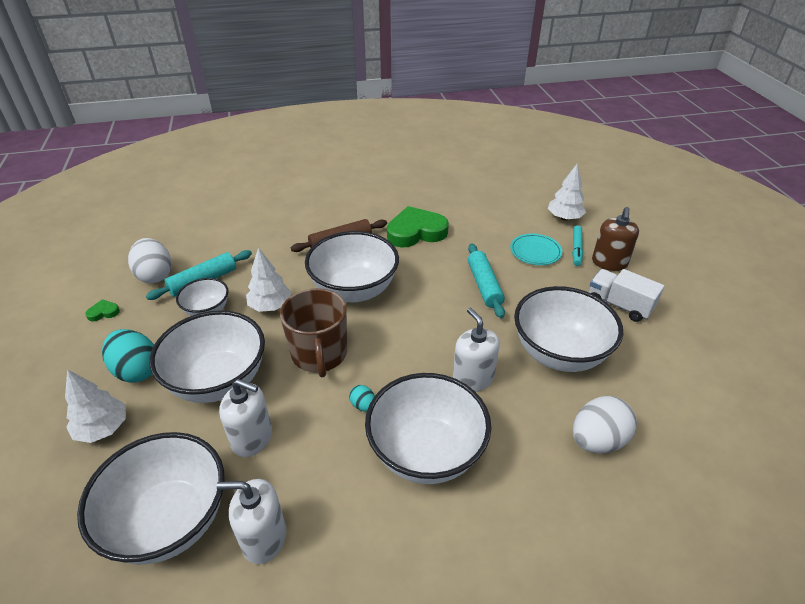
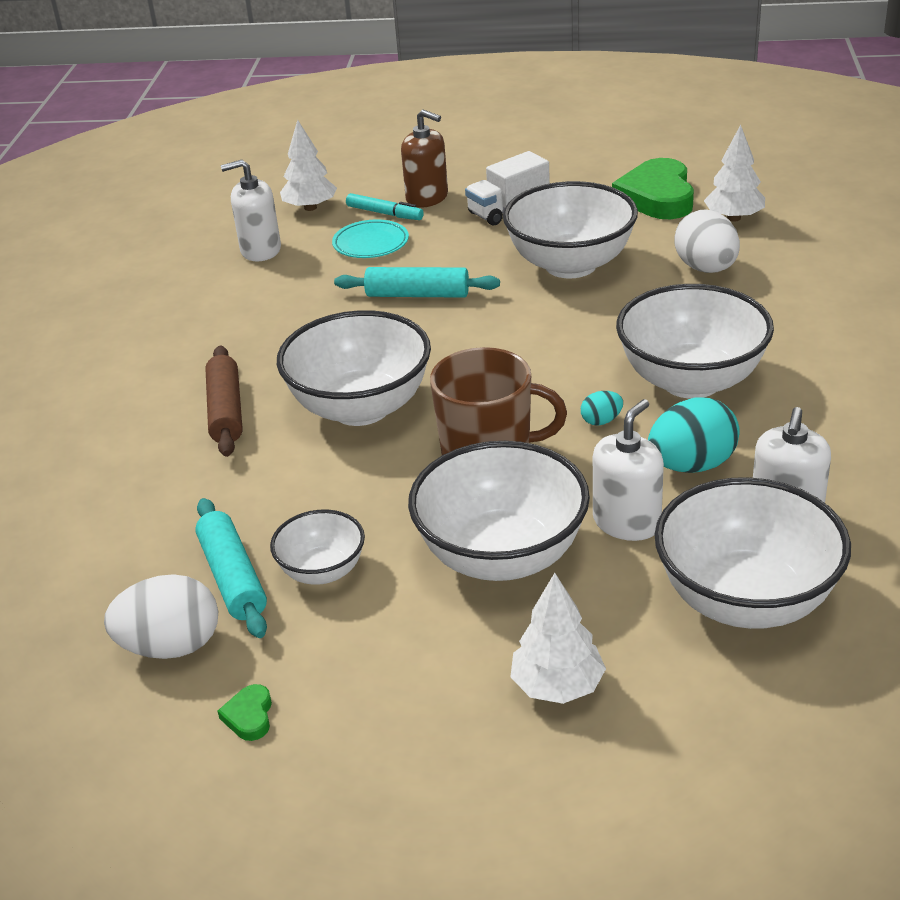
camera: 70 degrees left, 5 degrees down
(137, 370) = (437, 654): turquoise egg -> turquoise egg (691, 465)
(270, 306) = (351, 496): white tree -> white tree (733, 218)
(416, 232) = (252, 334): green heart -> green heart (657, 197)
(473, 378) = (587, 331): white soap dispenser -> white soap dispenser (260, 250)

